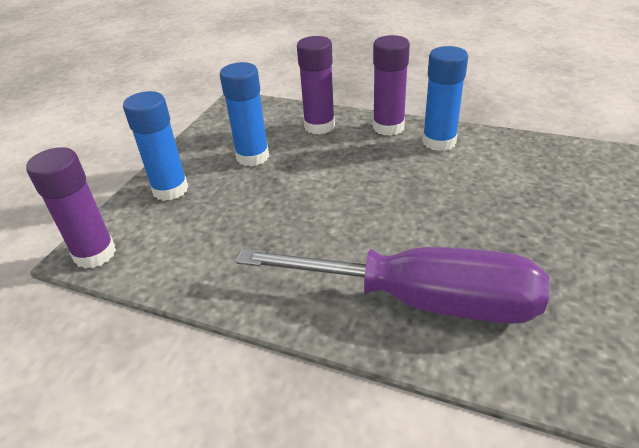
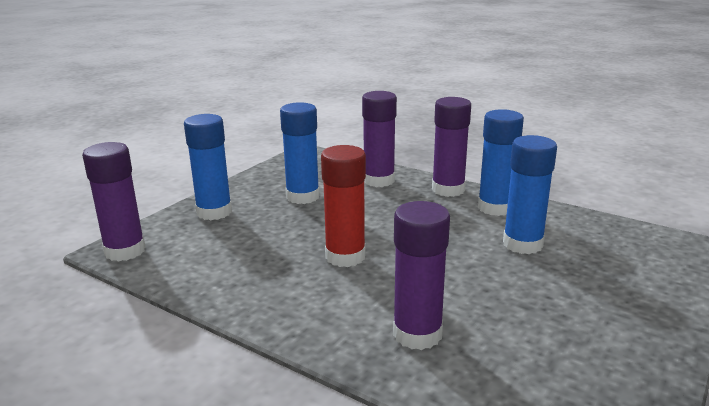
camera: 10 degrees right, 15 degrees down
(321, 222) = (345, 256): none -> red glue stick
(422, 301) = (417, 334): purple screwdriver -> purple glue stick
(478, 180) = (522, 244): none -> blue glue stick

